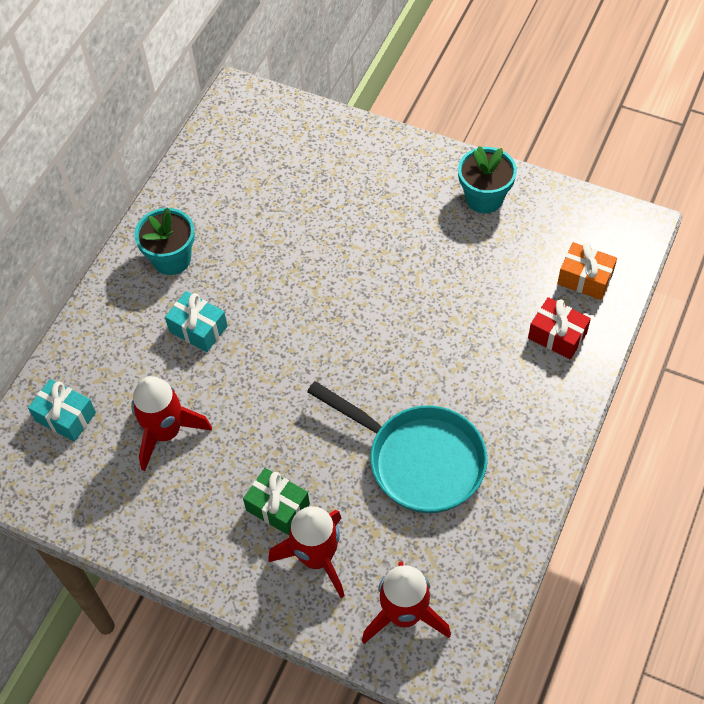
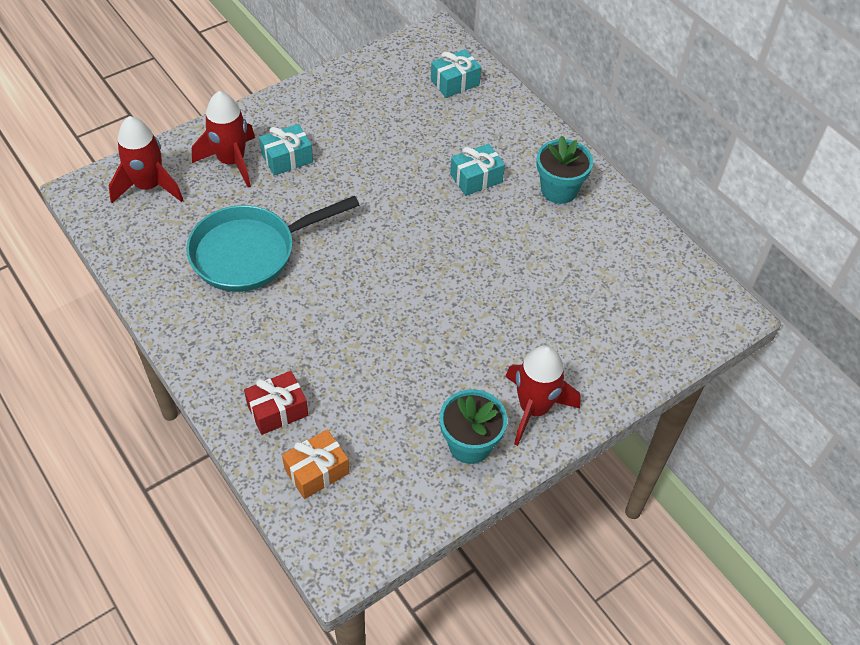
camera: 115 degrees right, 5 degrees down
(166, 432) = (398, 126): red rocket -> red rocket (534, 408)
(278, 507) = (287, 158): green gift -> turquoise gift

